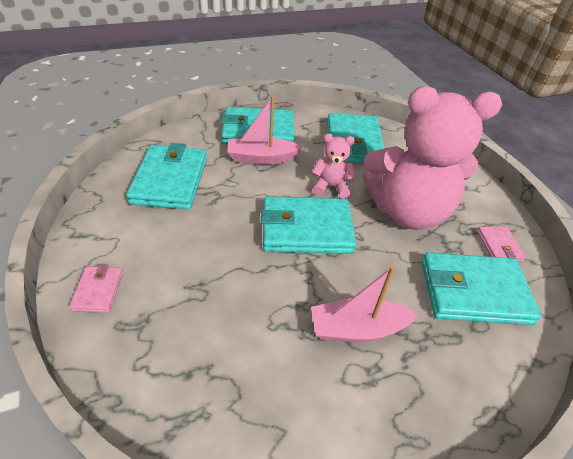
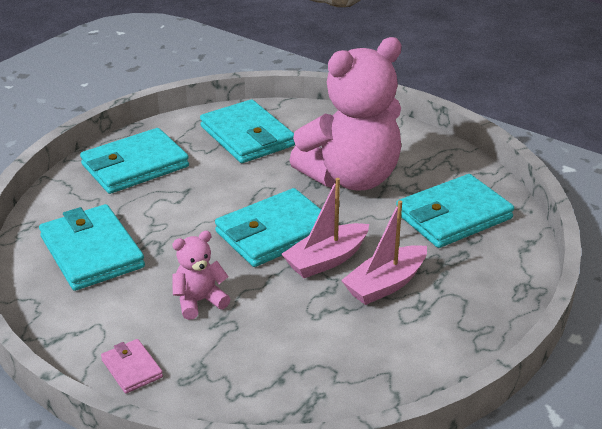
camera: 30 degrees left, 10 degrees down
(261, 158) = (166, 190): pink boat -> pink boat (326, 260)
(331, 187) = (263, 187): pink teddy bear -> pink teddy bear (199, 301)
(499, 246) = (448, 172): pink wallet -> none

